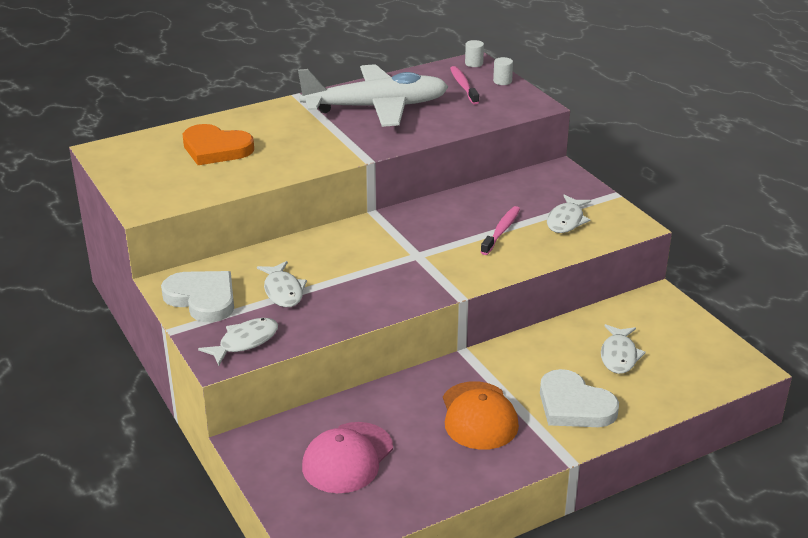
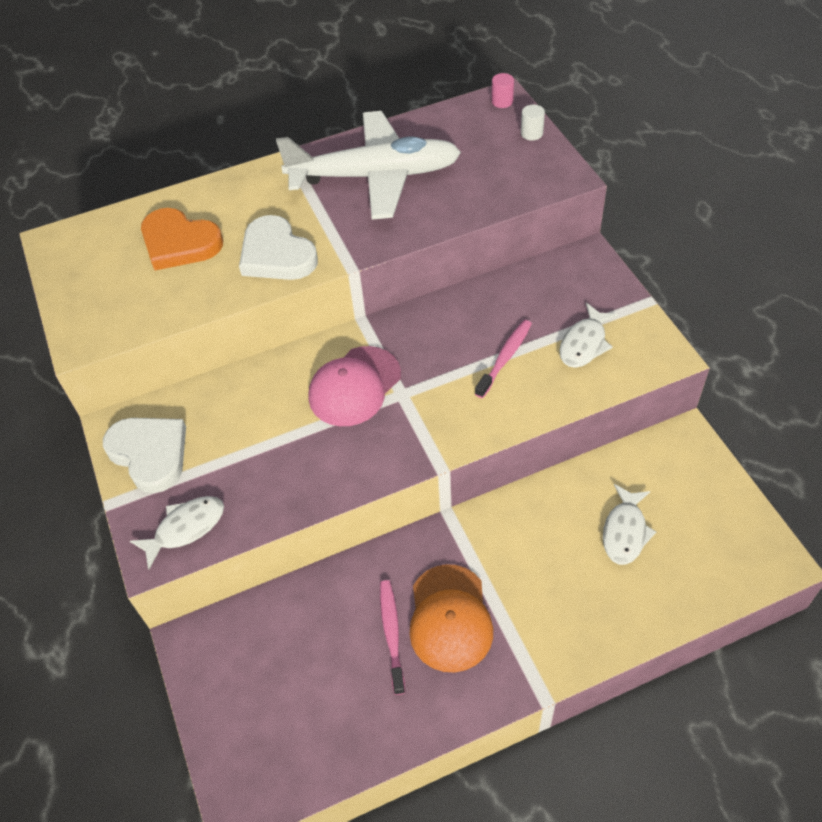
camera: 10 degrees right, 20 degrees up
(283, 291) = (240, 446): white fish -> none
(347, 458) = (294, 674): pink cap -> pink cap (354, 386)
(463, 86) = (483, 141): pink toothbrush -> pink toothbrush (392, 634)
(474, 63) = (502, 101): white cylinder -> pink cylinder
(574, 405) = (561, 609): white heart -> white heart (276, 254)

